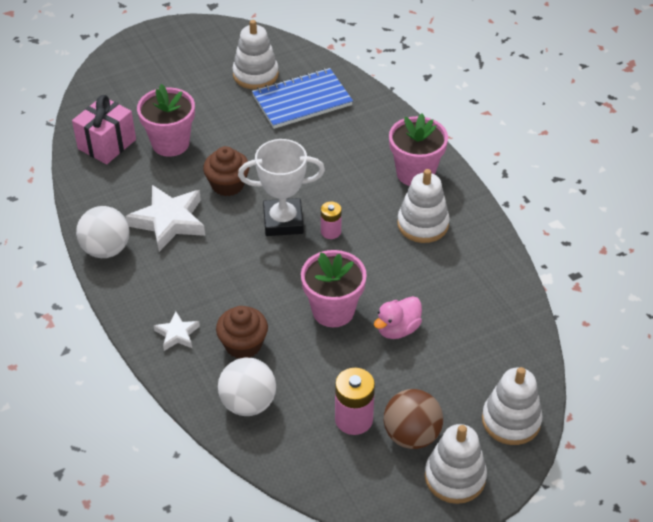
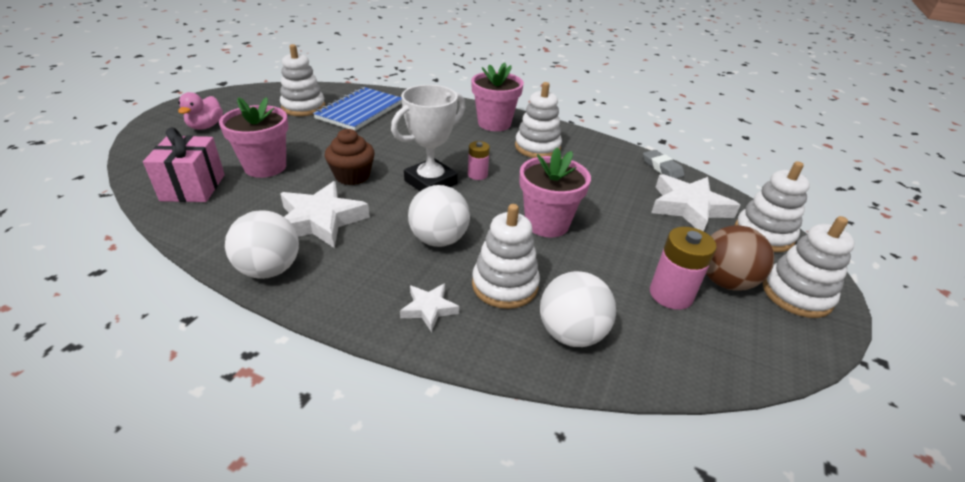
camera: 40 degrees left, 10 degrees down
(235, 282) = (439, 240): none -> white ball
(243, 344) = (505, 285): brown cupcake -> white stacking toy
(397, 329) = (609, 214): pink duck -> pink duck (206, 126)
(481, 360) = (689, 207): none -> white star
(519, 307) = (662, 168): none -> grey eraser

